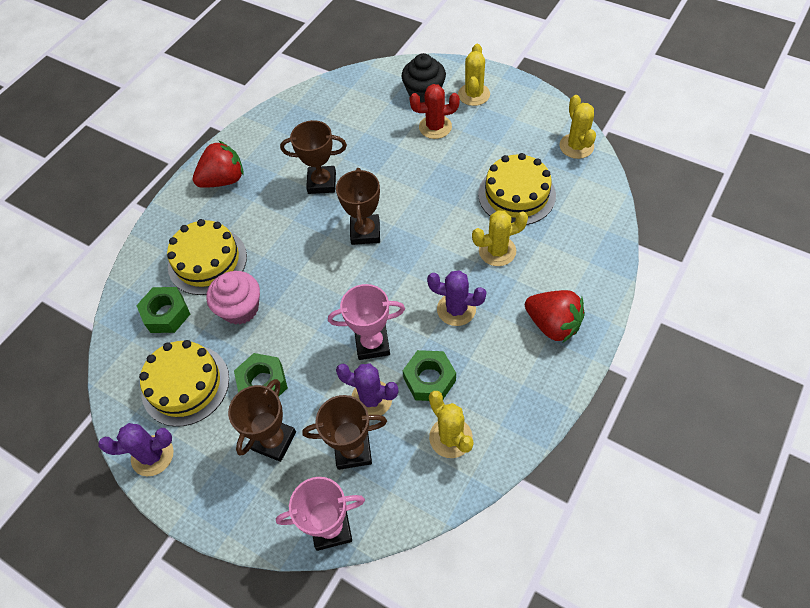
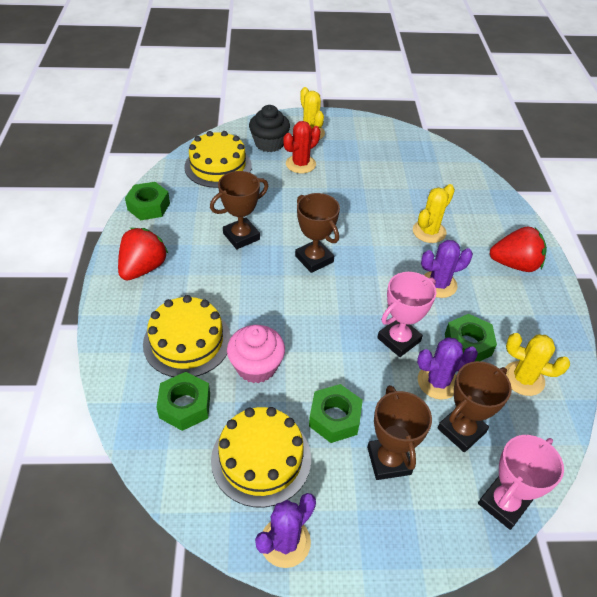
camera: 40 degrees left, 10 degrees down
(270, 121) = (148, 206): none -> green nut
(516, 194) = (406, 188): yellow cake -> yellow cake (218, 166)
(576, 146) = (417, 143): yellow cactus -> none

